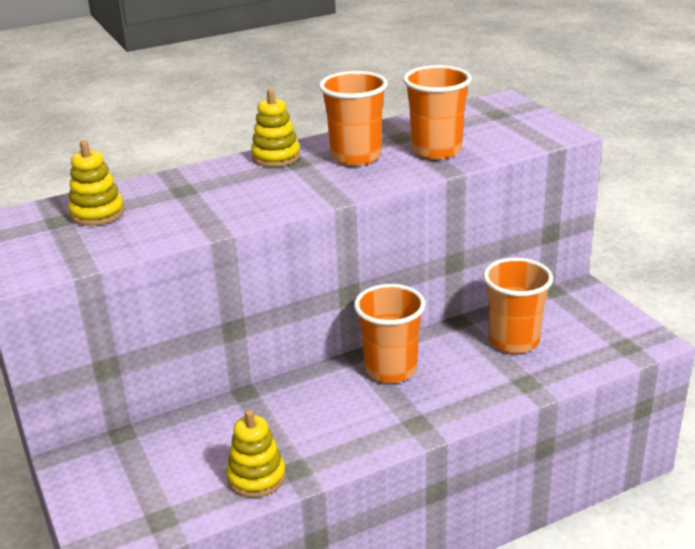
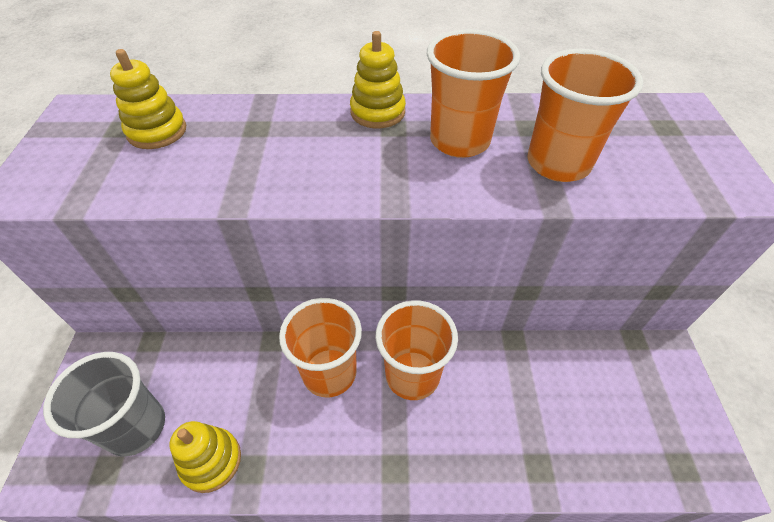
camera: 25 degrees right, 20 degrees up
(165, 485) = (136, 427): none -> grey cup
(513, 341) = (556, 395): orange cup -> orange cup (329, 373)

